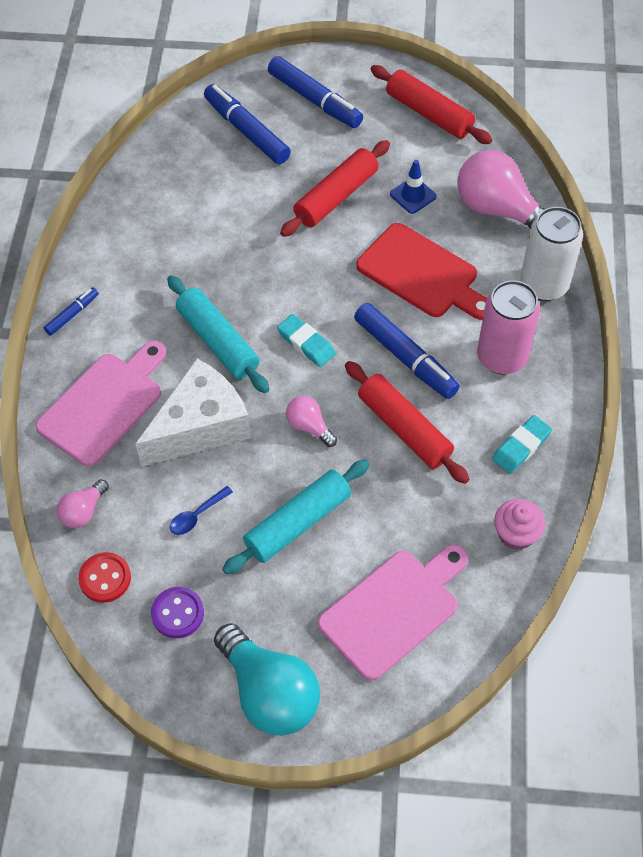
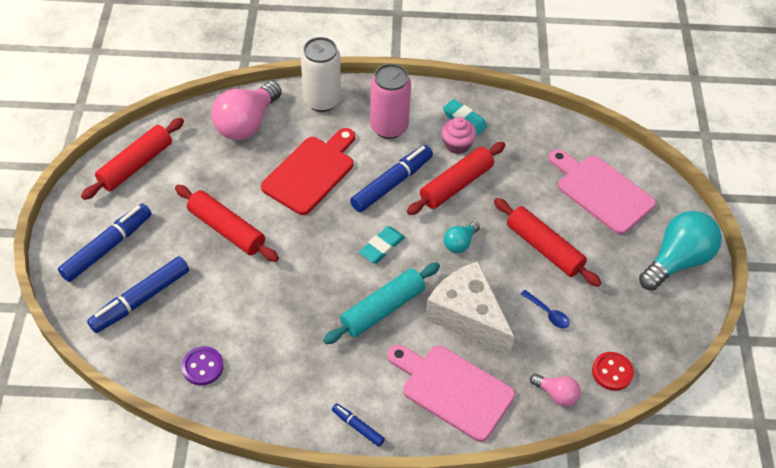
camera: 95 degrees left, 5 degrees down
(177, 613) = (630, 320): purple button -> purple button (202, 367)
(298, 523) = (544, 248): turquoise rolling pin -> red rolling pin
(309, 426) = (460, 243): pink light bulb -> turquoise light bulb
(413, 195) = (228, 177): blue traffic cone -> none
(516, 534) = (533, 125): pink cupcake -> pink cupcake (457, 145)

